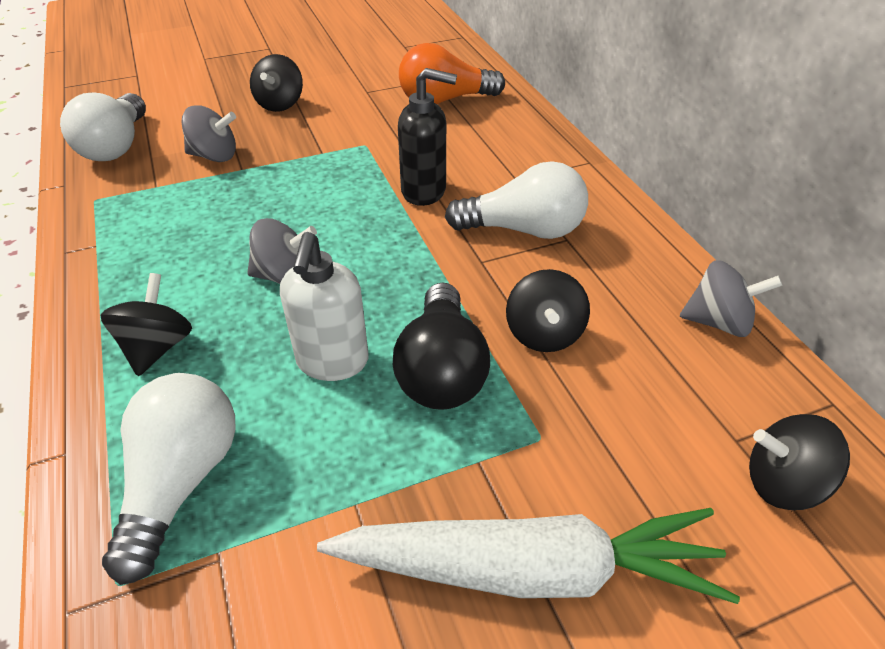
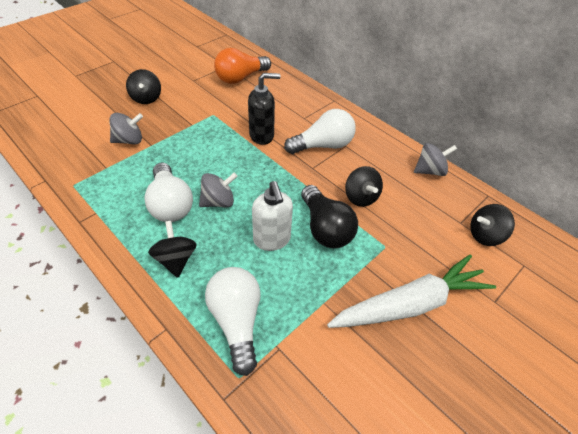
camera: 25 degrees left, 5 degrees up
(116, 146) = (61, 147): white light bulb -> white light bulb (170, 204)

